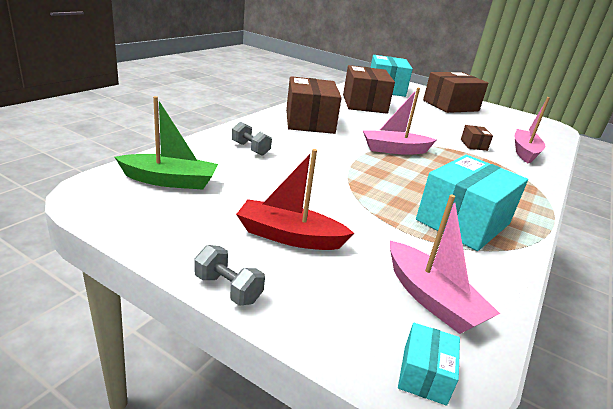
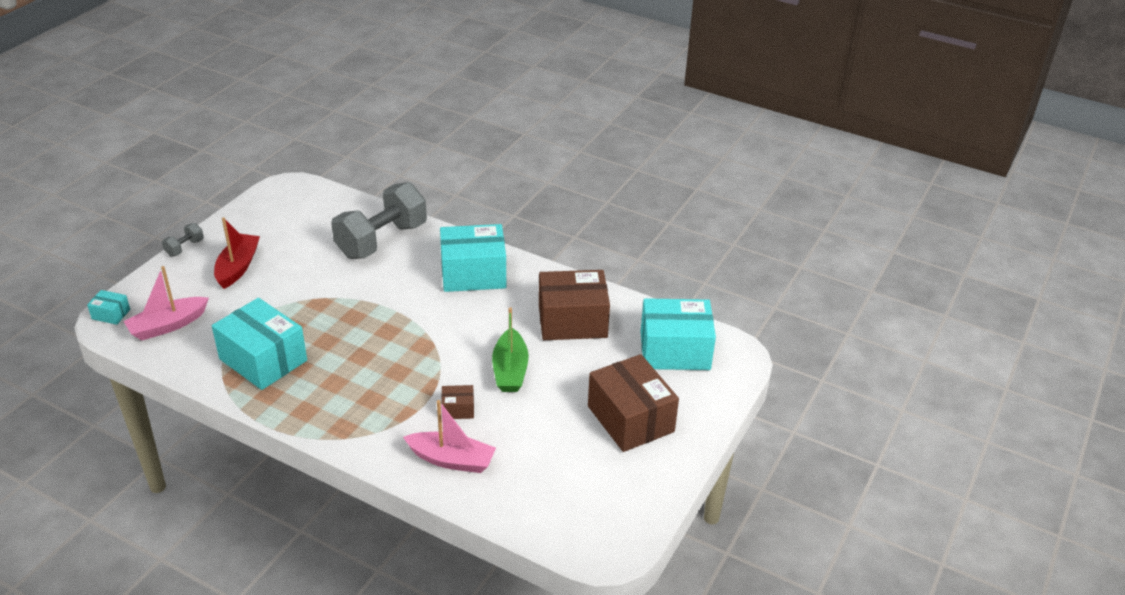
camera: 90 degrees right, 10 degrees up
(169, 181) = (310, 210): green boat -> green boat (510, 370)
(250, 149) = (381, 240): grey dumbbell -> grey dumbbell, size x2.41
(309, 122) = (473, 274): brown box -> turquoise box
(395, 150) = (413, 334): pink boat -> none

